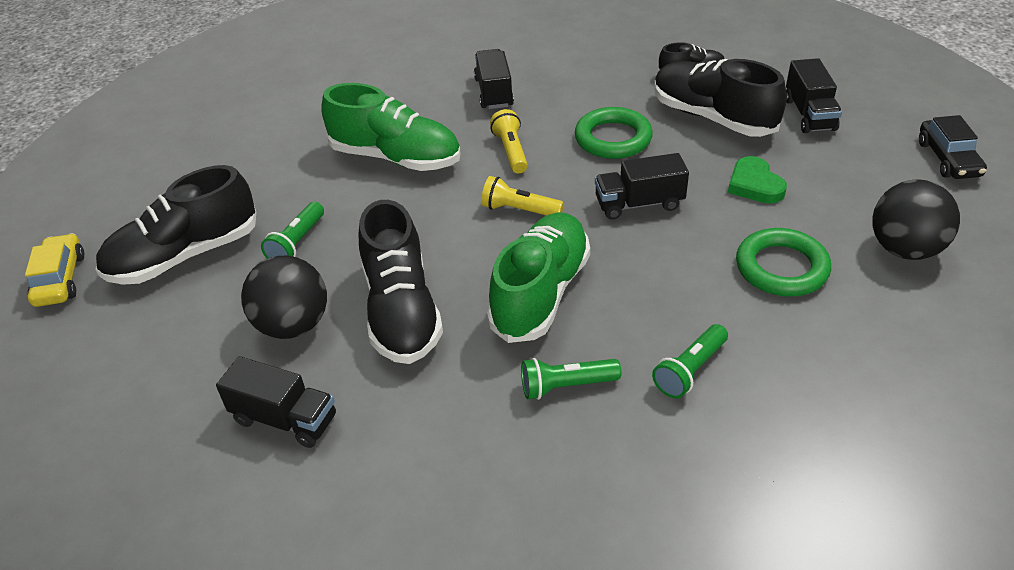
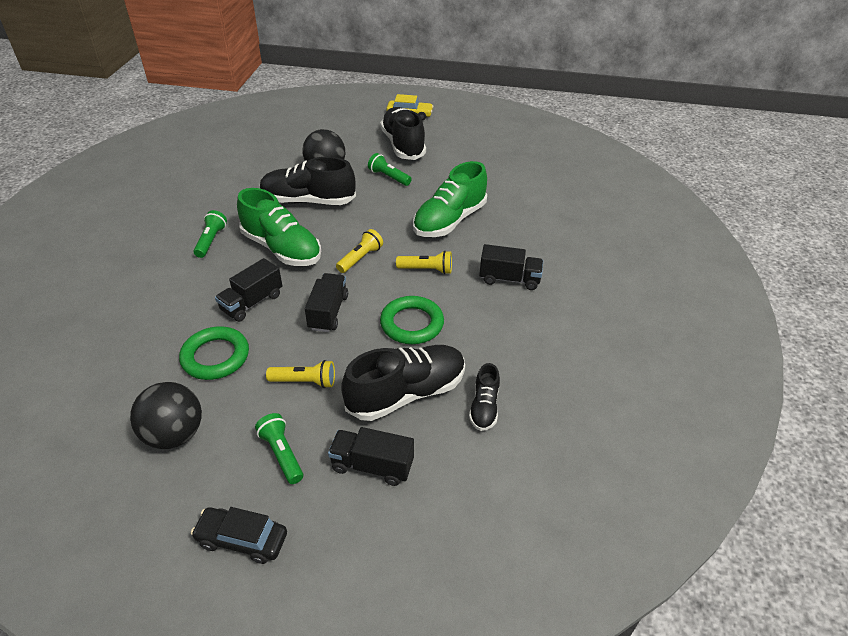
camera: 105 degrees right, 0 degrees up
(284, 419) = (268, 162): black truck -> black truck (252, 302)
(690, 370) = (179, 285): green flashlight -> green flashlight (281, 454)
(754, 185) = (305, 381): green heart -> yellow flashlight

